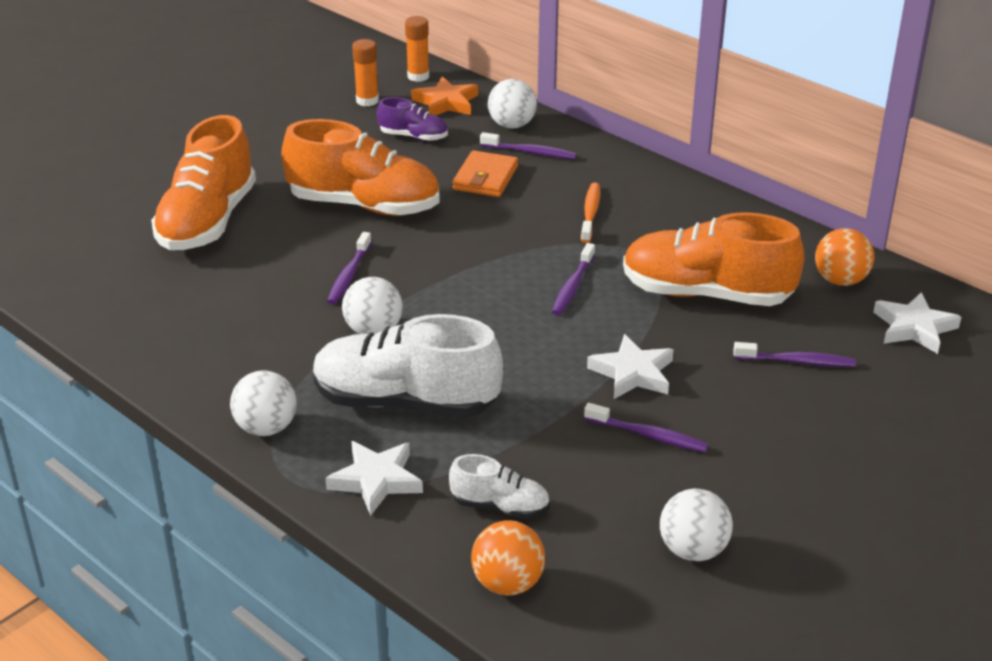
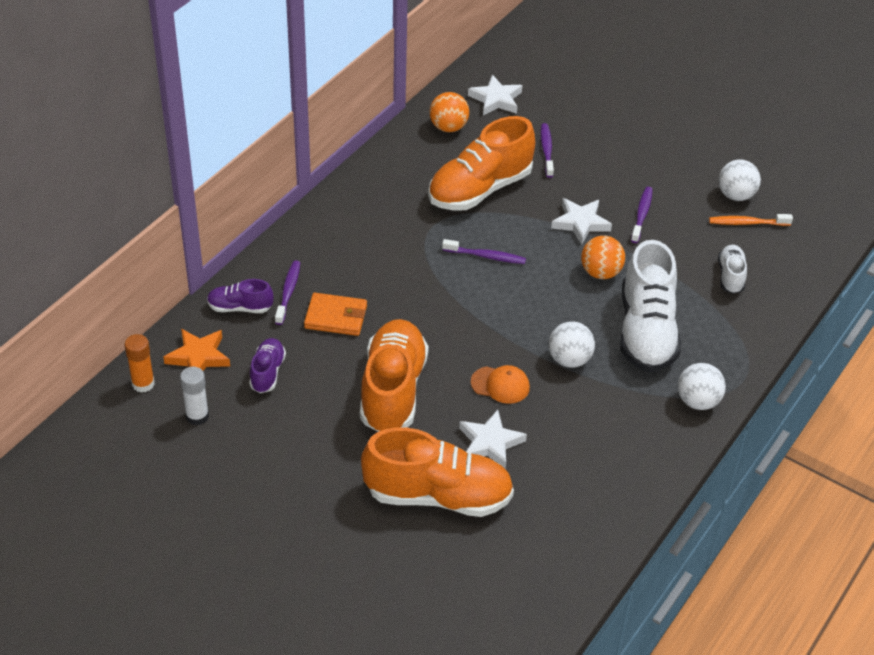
camera: 100 degrees left, 10 degrees up
(349, 275) = (500, 385): purple toothbrush -> orange cap
(367, 101) = (197, 416): orange glue stick -> white glue stick
(376, 480) = (729, 336): white star -> white star (490, 443)
(508, 583) = (792, 268): orange ball -> orange ball (600, 273)
(512, 125) = (240, 307): white ball -> purple shoe
(590, 213) = (382, 251): orange toothbrush -> orange toothbrush (747, 223)
(706, 294) = (479, 189): orange shoe -> orange shoe turned 45 degrees clockwise

